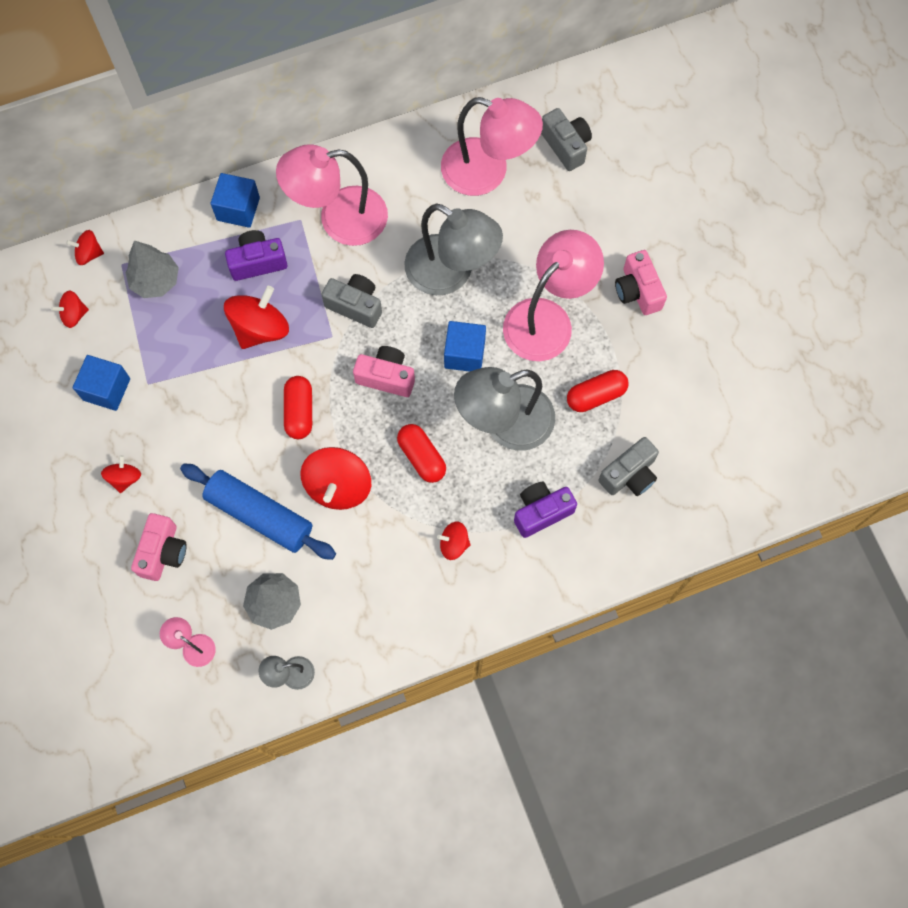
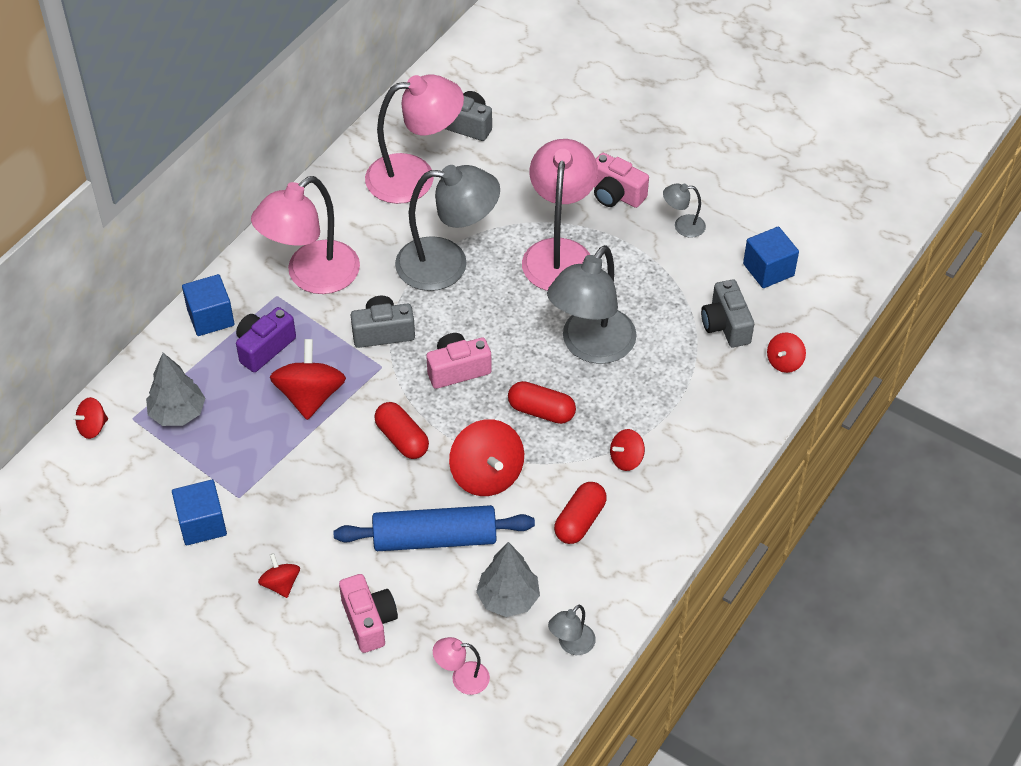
camera: 35 degrees left, 20 degrees down
(74, 315) = (118, 483): red spinning top -> red spinning top (784, 362)
(464, 354) = (511, 315): blue cube -> blue cube (768, 270)
(541, 512) = (678, 393): purple camera -> none
(596, 395) = (648, 285): red capsule -> red capsule (580, 521)
(629, 475) = (726, 325): grey camera -> grey camera turned 150 degrees clockwise
(669, 357) = (682, 226): none -> grey lamp

